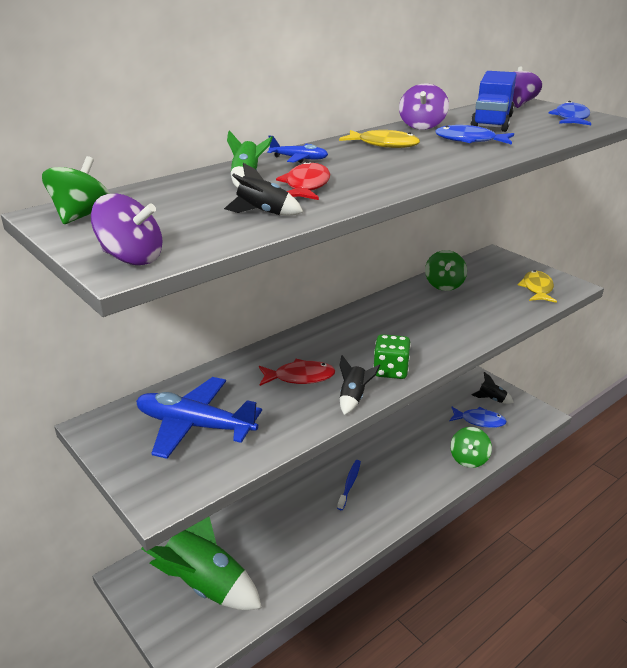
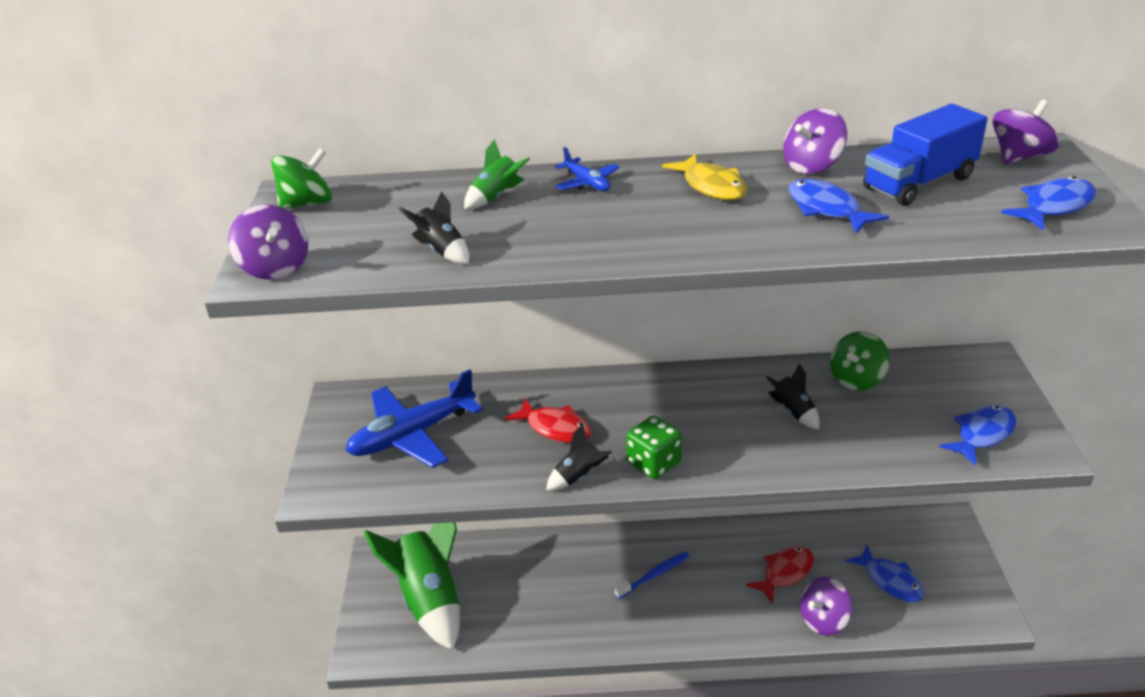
camera: 40 degrees right, 5 degrees up
(194, 425) = (412, 435): blue plane -> blue plane turned 90 degrees counterclockwise
(306, 186) = (532, 227): red fish -> red fish (785, 573)
(469, 459) = (823, 620): green spinning top -> purple spinning top
(491, 399) = (939, 561): black rocket -> black rocket (793, 411)
(537, 289) = (982, 434): yellow fish -> blue fish

